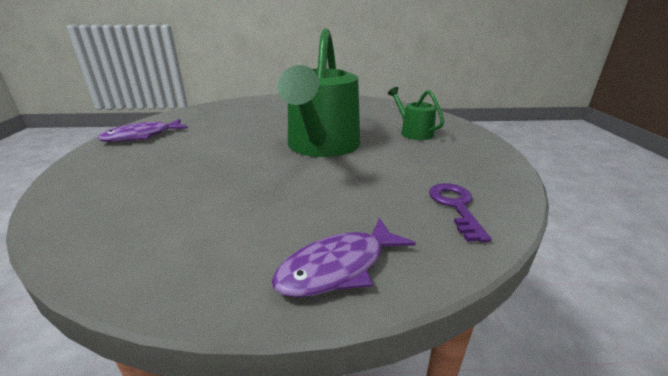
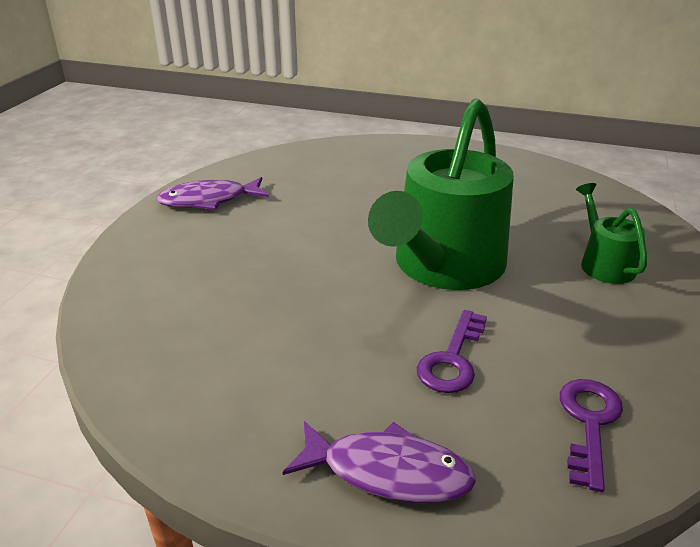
camera: 20 degrees right, 5 degrees up
(338, 267) = (387, 472): purple fish -> purple fish turned 150 degrees counterclockwise
(351, 190) = (452, 359): none -> purple key

